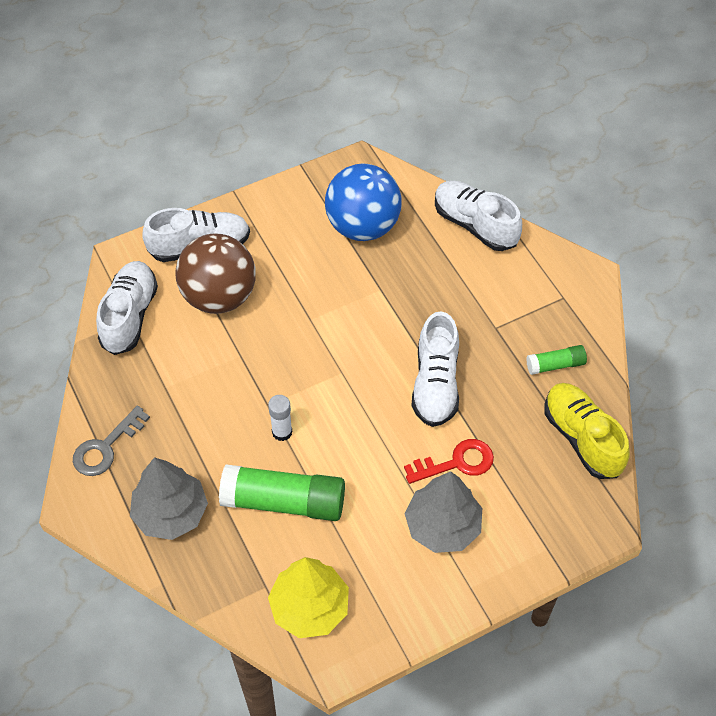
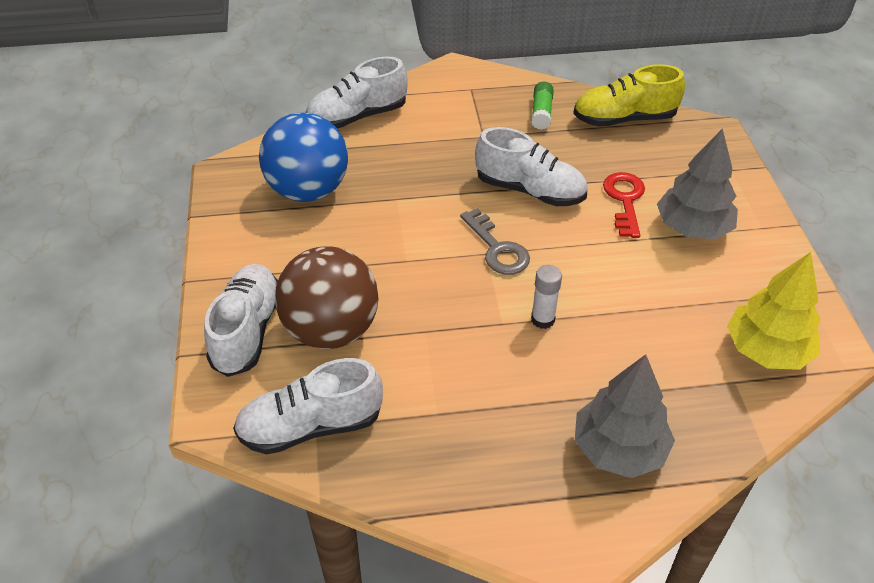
camera: 70 degrees left, 10 degrees down
(106, 447) = (501, 497): grey key -> grey key (497, 248)
(129, 316) = (311, 426): white shoe -> white shoe turned 45 degrees counterclockwise
(284, 501) = (632, 339): green glue stick -> none

